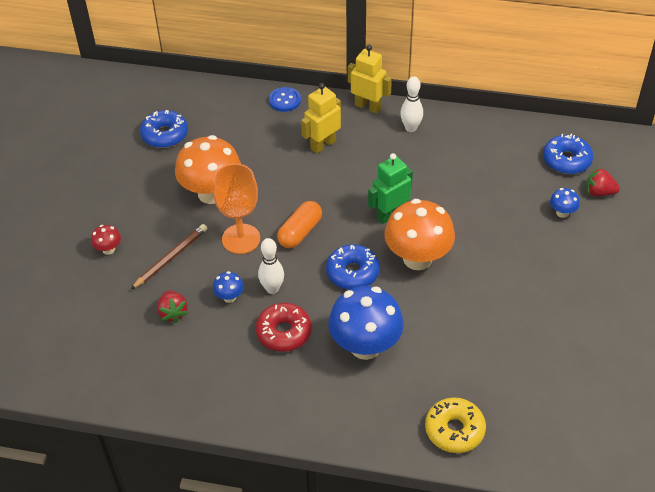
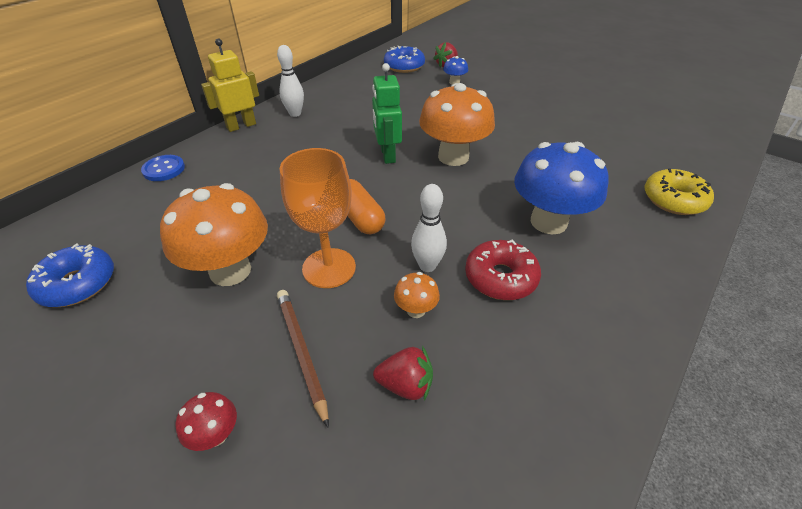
camera: 65 degrees left, 5 degrees down
(229, 297) = (416, 310): blue mushroom -> orange mushroom
(323, 145) = (256, 165): yellow robot -> none
(352, 273) = (444, 199): blue donut -> none

